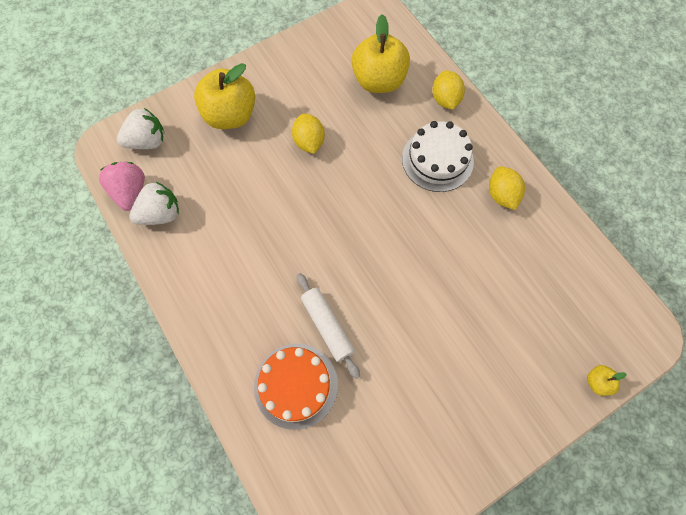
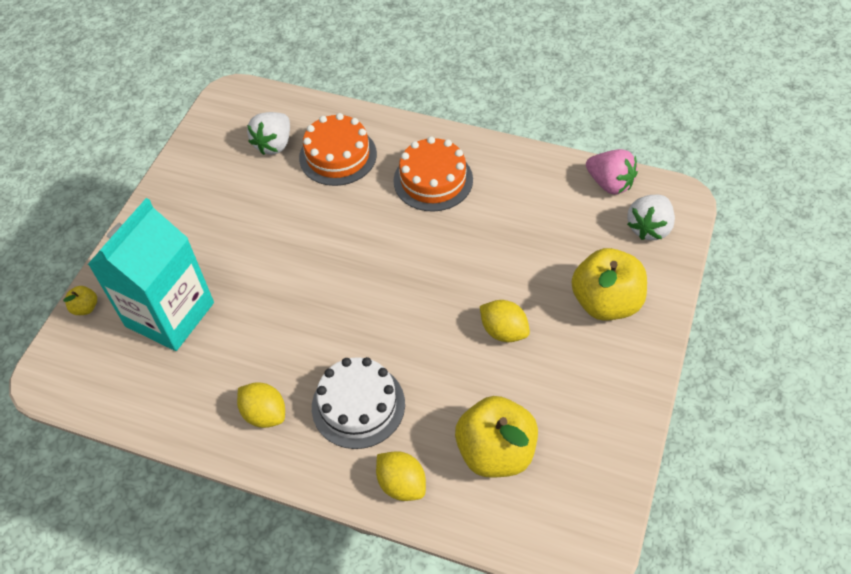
camera: 145 degrees right, 15 degrees down
(161, 214) = (565, 186): white strawberry -> white strawberry (274, 144)
(244, 295) = (433, 180): none -> orange cake
(327, 326) = (346, 203): white rolling pin -> none
(529, 323) = (170, 314): none -> turquoise carton

